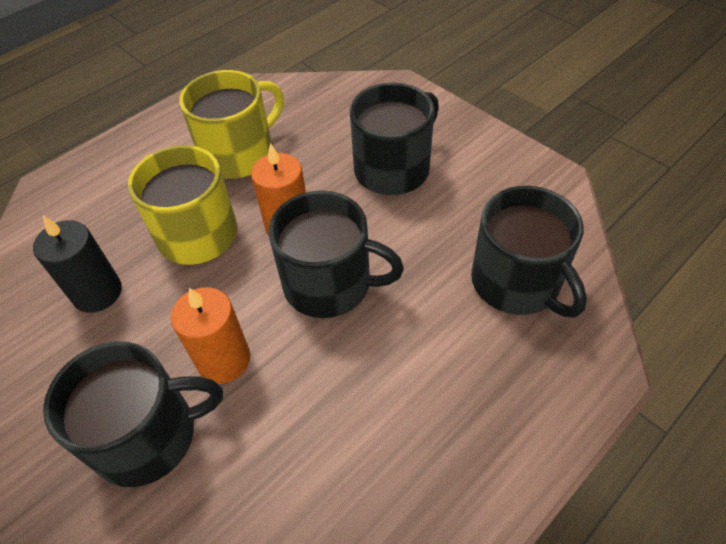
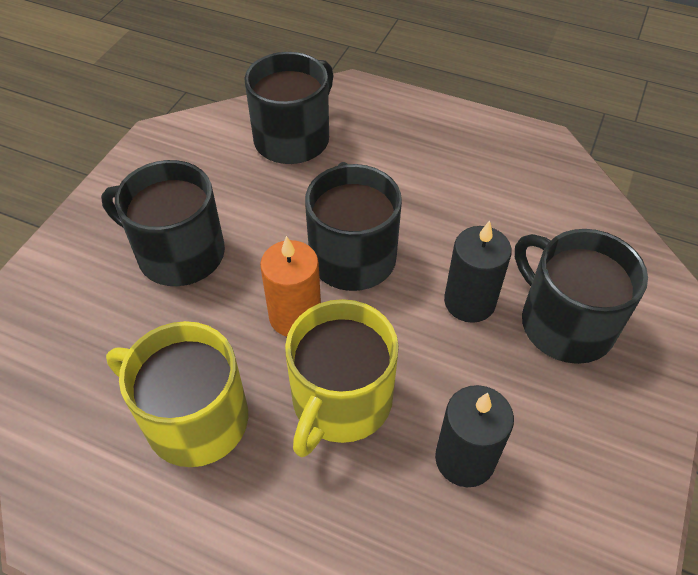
camera: 115 degrees left, 0 degrees up
(224, 360) = (469, 302): orange candle -> black candle

